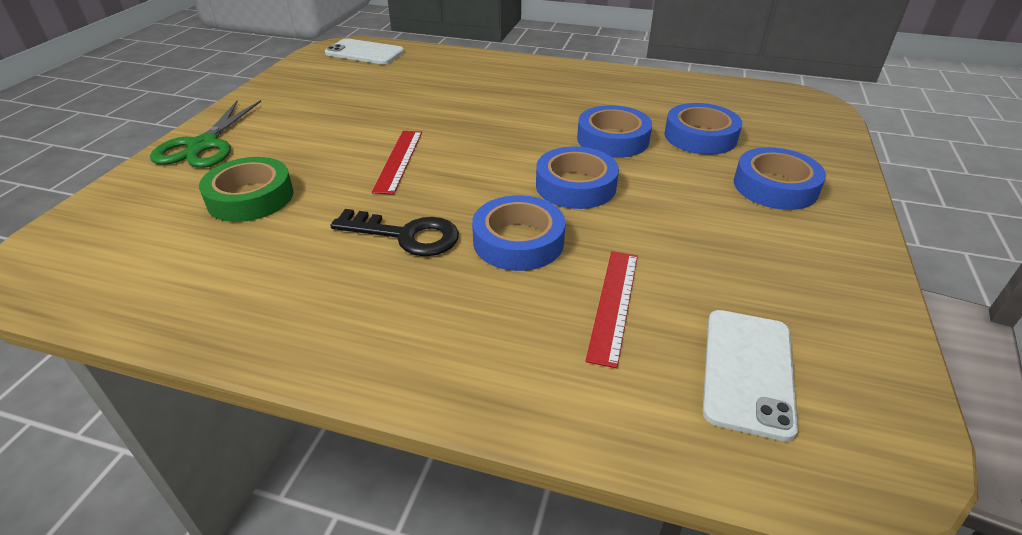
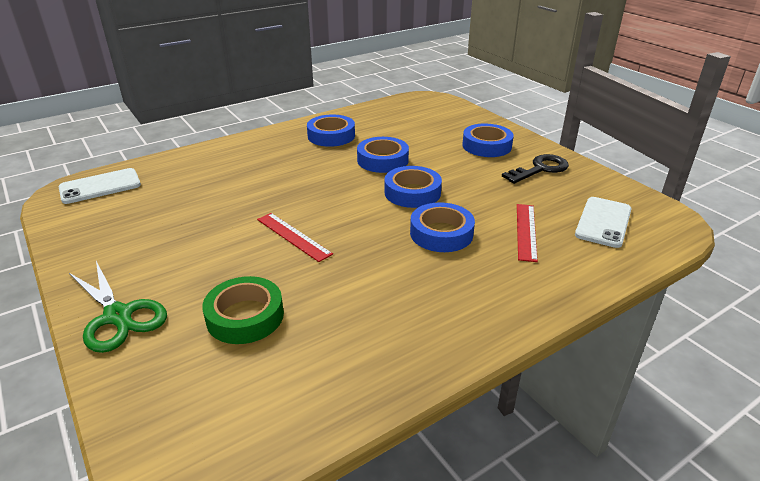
camera: 50 degrees left, 5 degrees down
(406, 235) = (386, 268): black key -> black key (540, 169)
(614, 304) = (526, 231): red ruler -> red ruler turned 45 degrees clockwise
(700, 136) = (417, 138): blue tape -> blue tape (331, 136)
(747, 371) = (603, 222): white phone -> white phone turned 60 degrees clockwise

